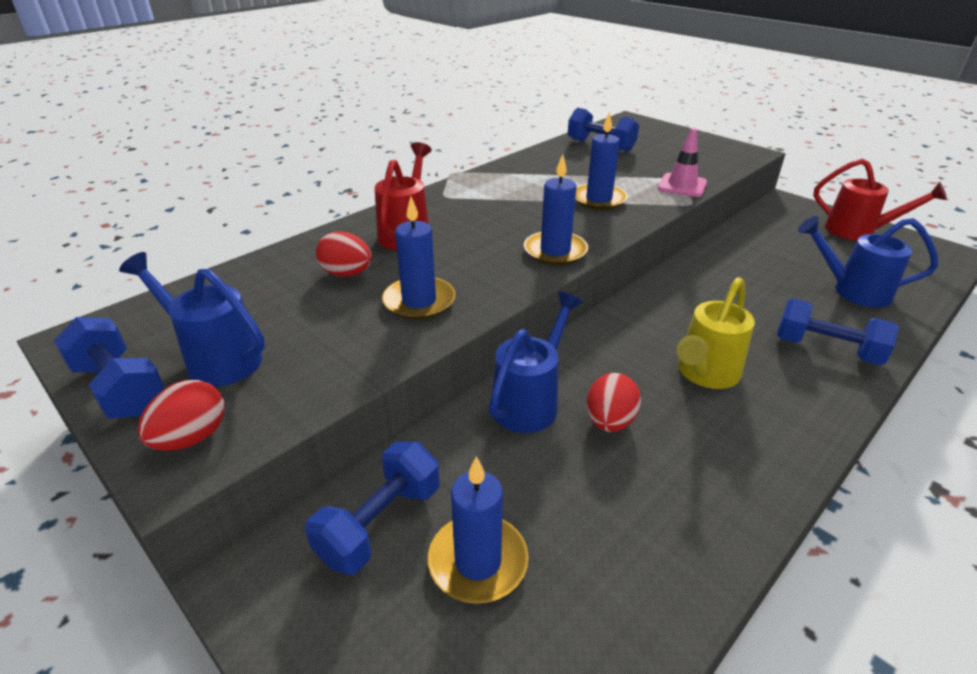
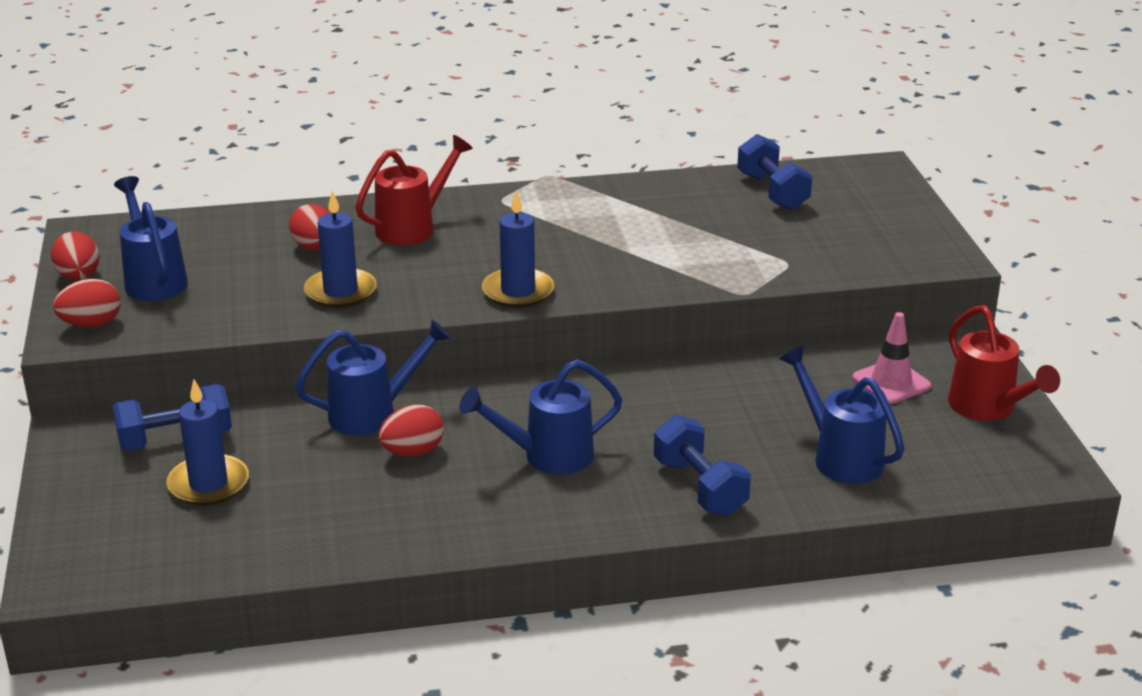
camera: 35 degrees right, 5 degrees down
(120, 388) = (79, 277): blue dumbbell -> red egg
(599, 199) = (651, 256): blue candle -> none
(682, 185) = (774, 271): pink traffic cone -> pink traffic cone (891, 382)
(705, 374) = (548, 456): yellow watering can -> blue watering can

